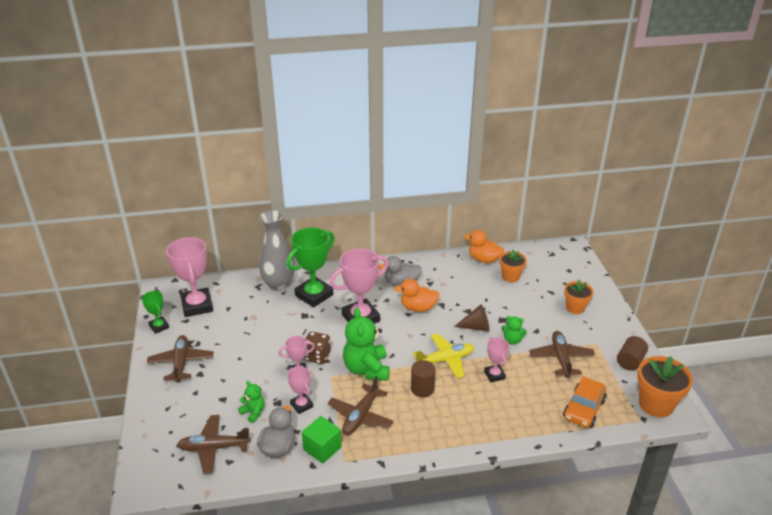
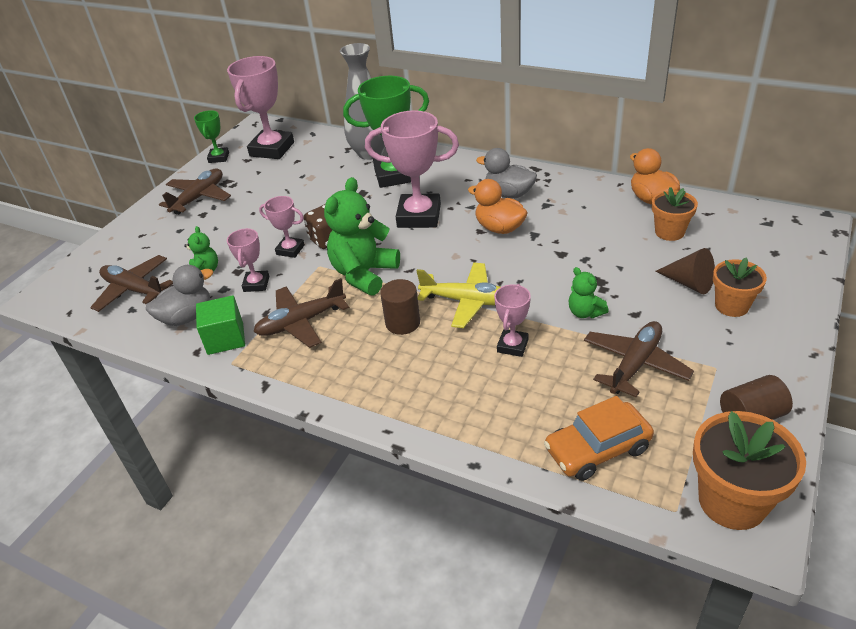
camera: 40 degrees right, 5 degrees up
(476, 327) = (552, 277): brown cone -> brown cone (689, 283)

